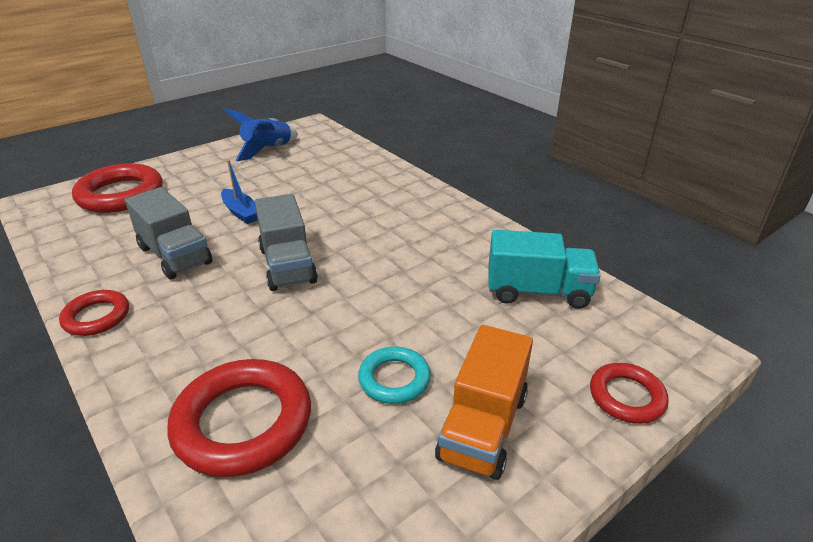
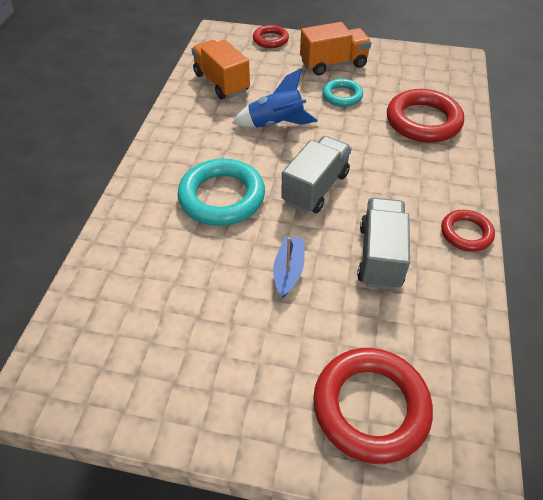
camera: 130 degrees left, 15 degrees up
(268, 150) = (150, 368): blue rocket -> blue rocket (276, 124)
(353, 217) = (222, 197): none -> turquoise ring
(538, 291) = (221, 83): turquoise truck -> orange truck

